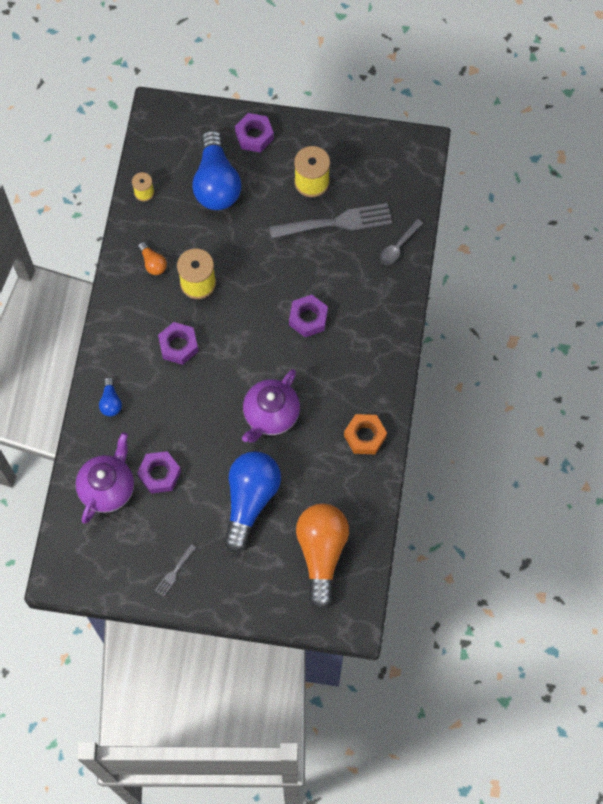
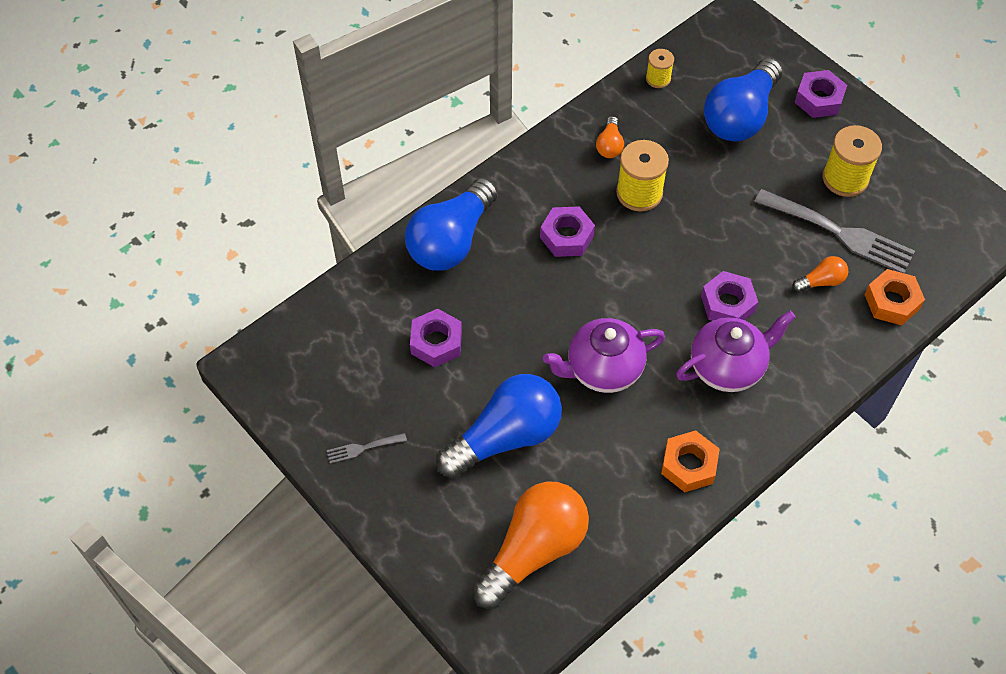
camera: 40 degrees right, 10 degrees down
(108, 488) = (373, 318): purple teapot -> purple teapot (728, 367)
(111, 402) = (451, 241): blue light bulb -> blue light bulb, size x2.25
(349, 263) = (821, 281): none -> orange light bulb
(398, 246) = (892, 302): grey spoon -> orange nut

